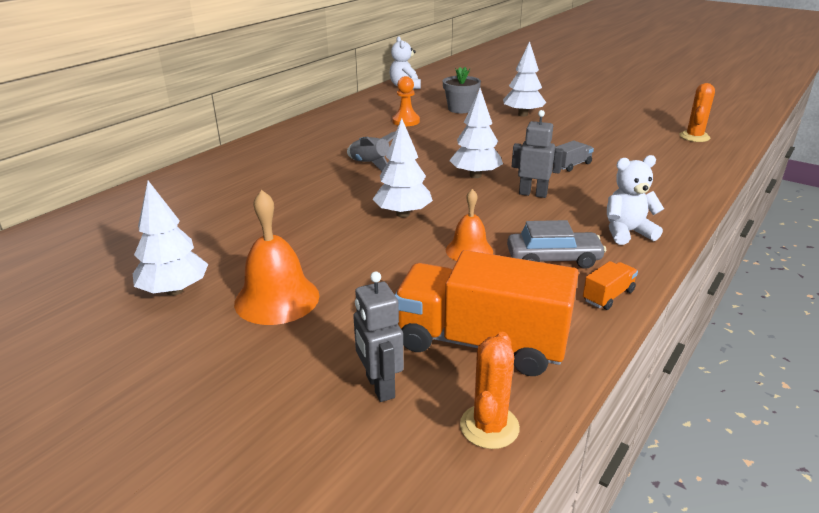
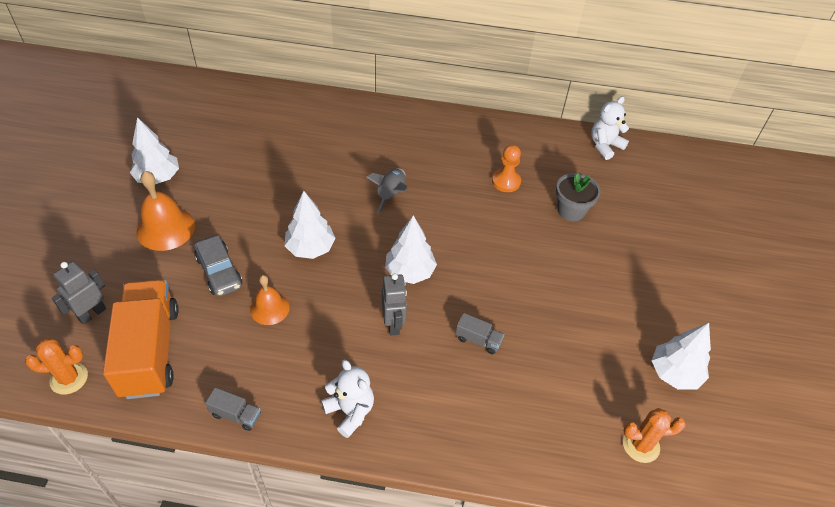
camera: 60 degrees right, 20 degrees up
(523, 114) = (594, 266): white tree -> white tree (674, 373)
(553, 259) = (279, 366): grey car -> grey car (219, 272)
(608, 296) = (236, 415): orange truck -> grey truck

